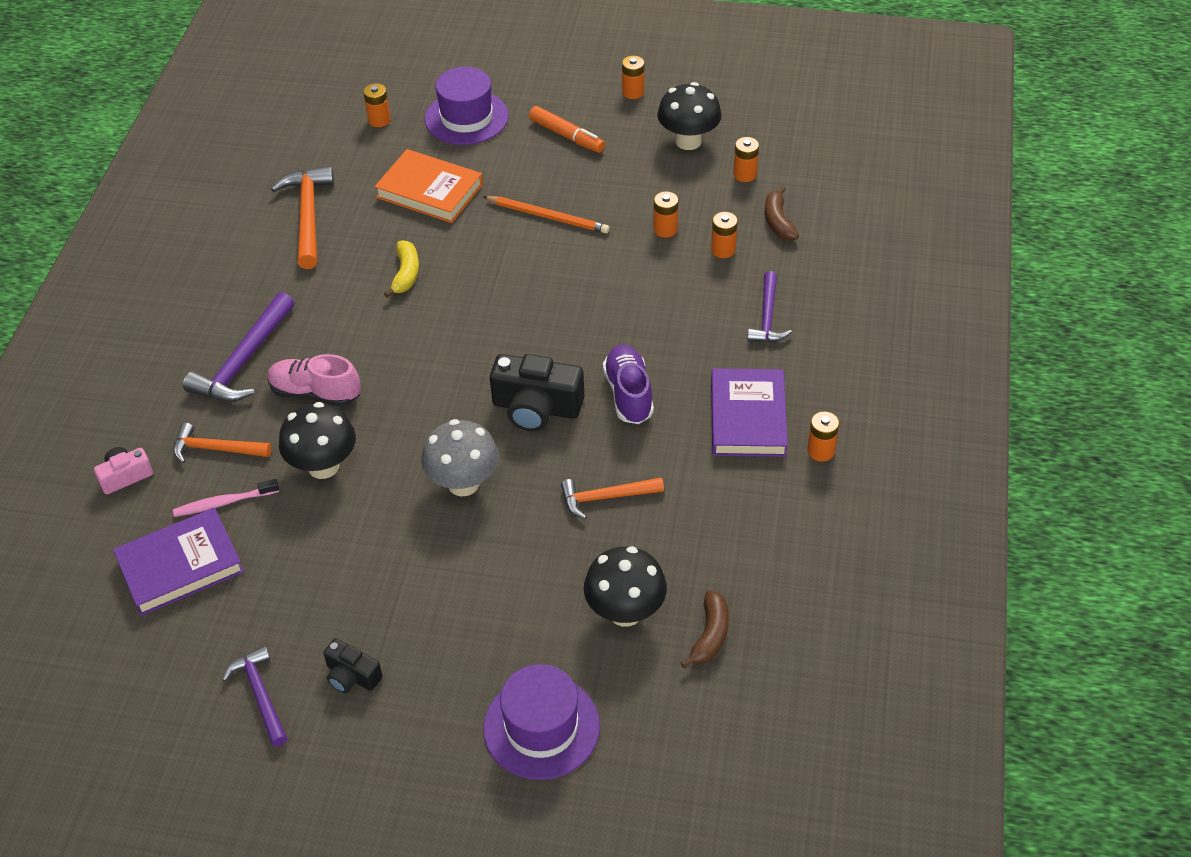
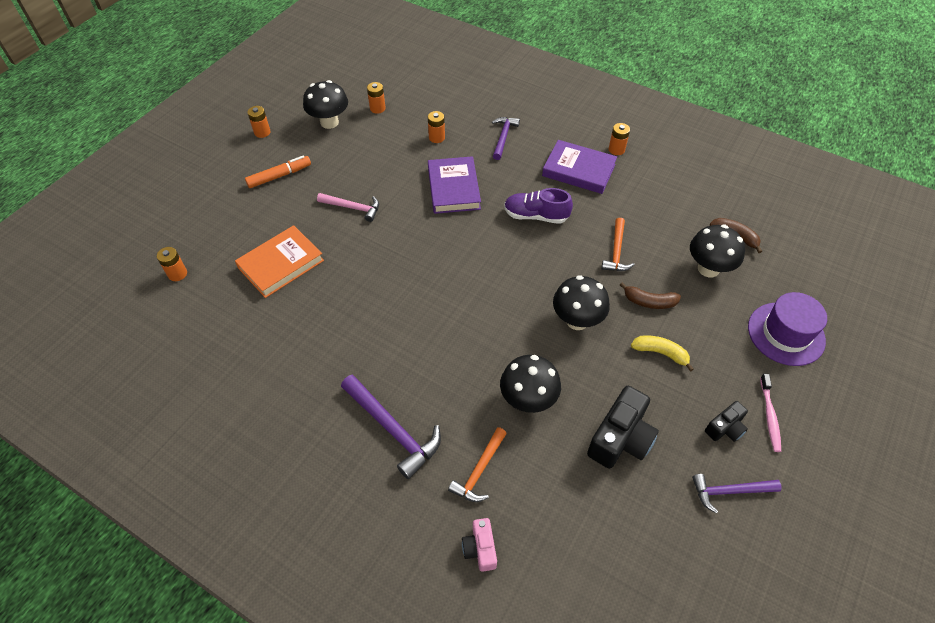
camera: 70 degrees left, 5 degrees up
(180, 565) = (591, 523): purple book -> purple book (453, 188)
(224, 503) = (538, 477): pink toothbrush -> pink toothbrush (769, 416)
(308, 216) = (254, 347): orange hammer -> none
(315, 393) = (452, 388): pink shoe -> none
(406, 274) = (359, 301): yellow banana -> yellow banana (660, 353)
(463, 483) = (577, 320): grey mushroom -> black mushroom
(466, 118) = (217, 222): purple hat -> none
(536, 408) = (526, 263): black camera -> black camera (620, 438)
(548, 217) = (353, 208): orange pencil -> pink hammer
(665, 229) = (402, 157): orange battery -> none
(767, 317) = (503, 137): purple hammer -> purple hammer turned 105 degrees counterclockwise
(778, 221) = (427, 108): brown banana -> brown banana (649, 302)

